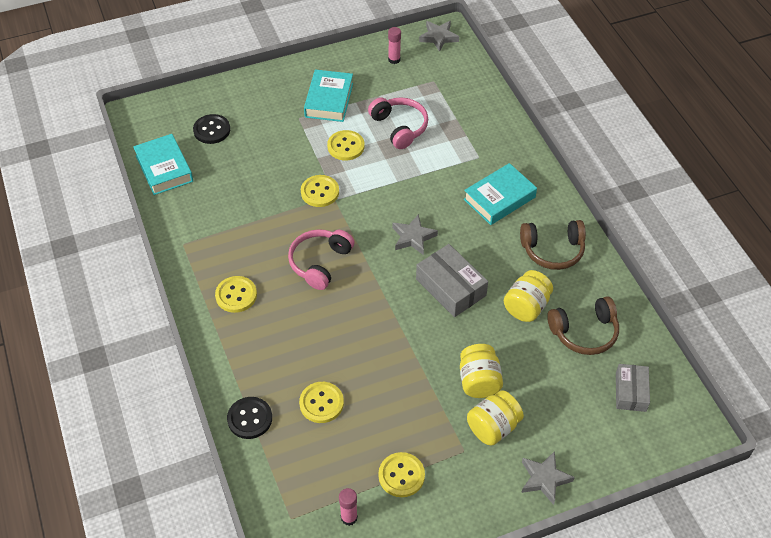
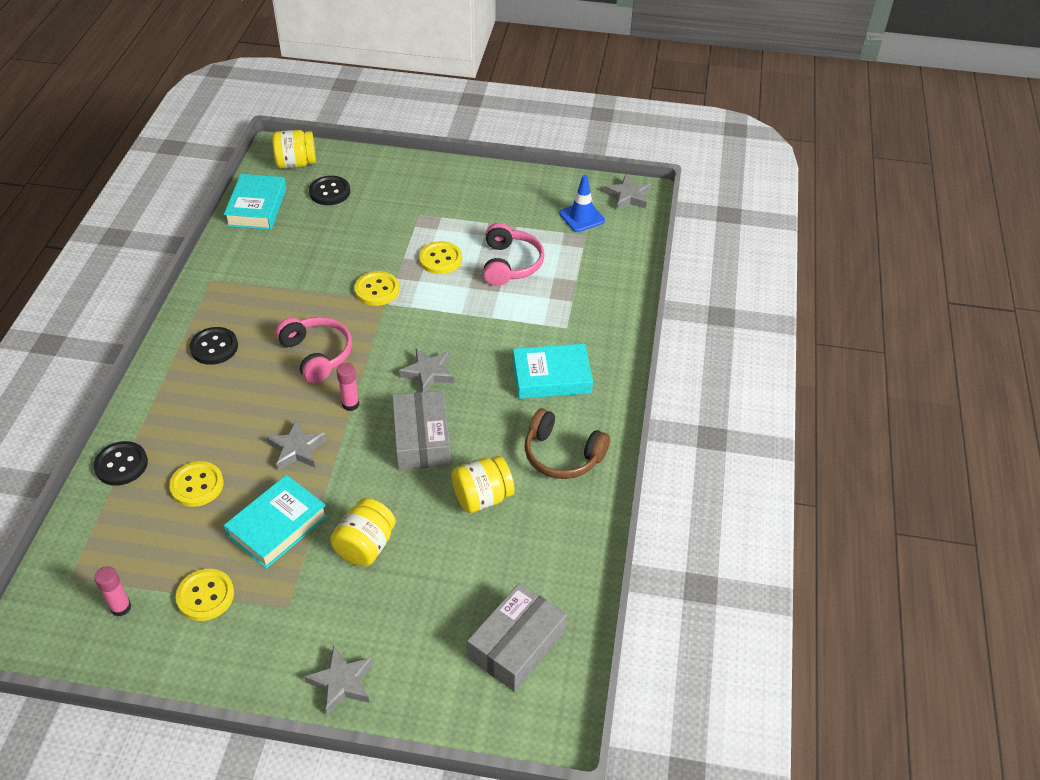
camera: 30 degrees right, 5 degrees down
(236, 295) = (214, 347): yellow button -> black button
(320, 263) = (317, 354): pink headphones -> pink headphones turned 90 degrees clockwise
(329, 100) = (463, 210): turquoise book -> turquoise book (277, 526)
(370, 339) = (297, 449): none -> grey star
(394, 59) = (562, 199): pink glue stick -> pink glue stick (350, 404)
(419, 68) = (581, 217): none -> blue traffic cone
(493, 427) = (337, 600): yellow jar -> yellow jar (296, 164)
(584, 332) = (521, 555): brown headphones -> none
(630, 392) = (516, 645): grey box -> grey box, size x1.52

